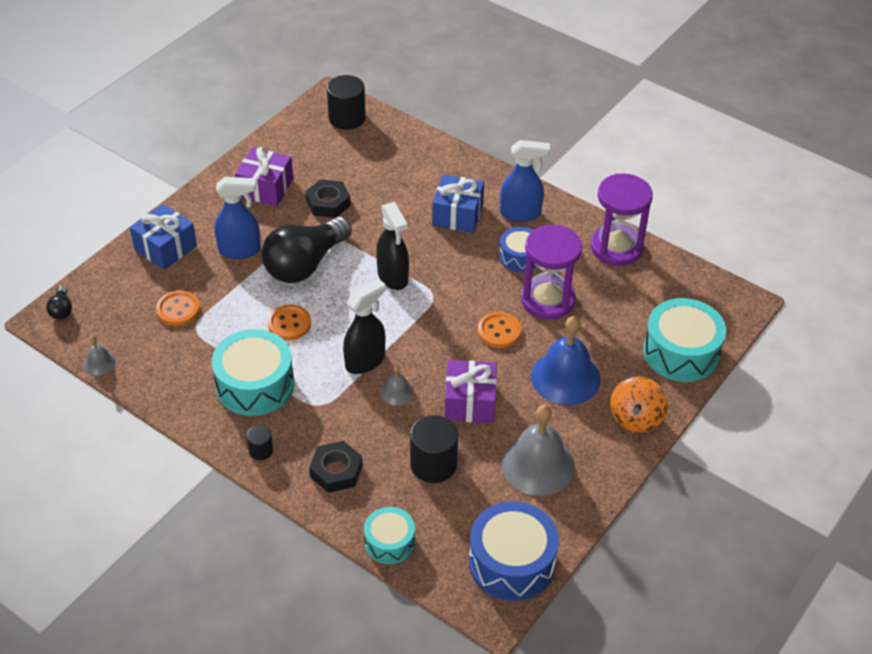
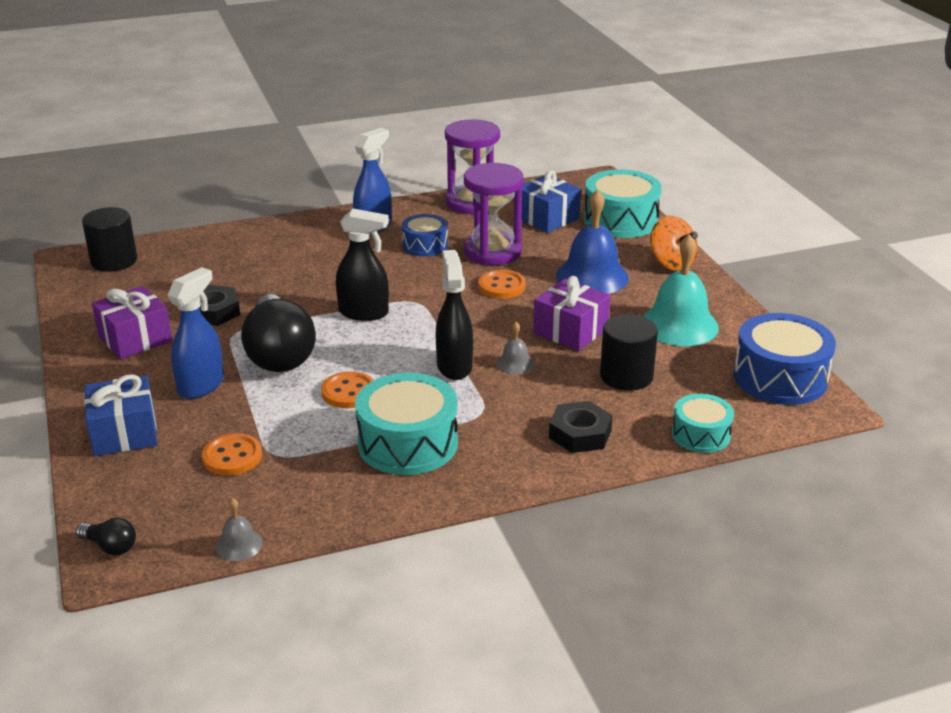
camera: 55 degrees left, 15 degrees down
(261, 450) = (504, 471): black cylinder -> none
(457, 215) = (331, 254): blue gift -> blue gift (546, 218)
(538, 465) = (679, 325): grey bell -> turquoise bell

